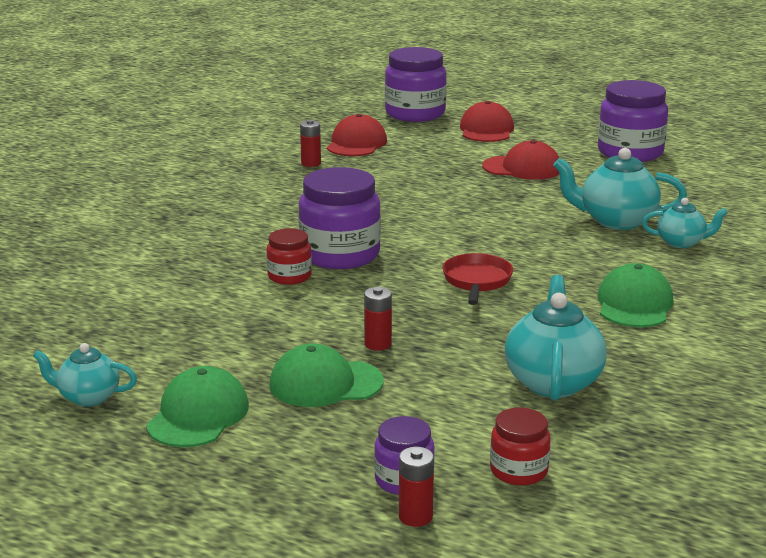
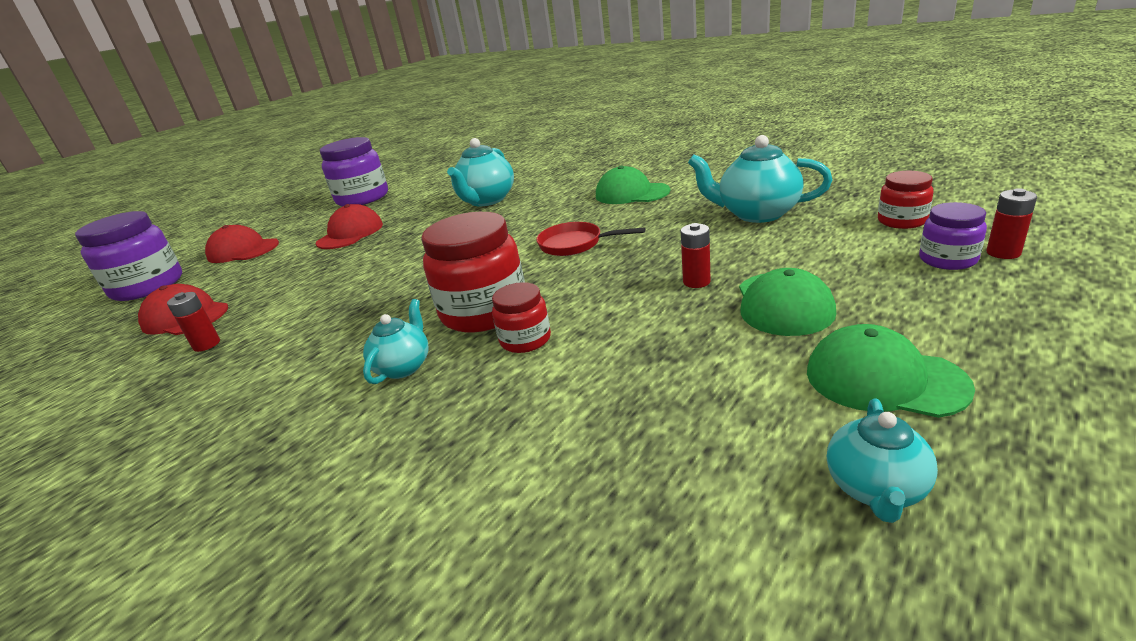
camera: 75 degrees left, 5 degrees up
(340, 255) = (484, 311): purple jar -> red jar
(681, 242) = (536, 182): turquoise teapot -> turquoise teapot (404, 367)

